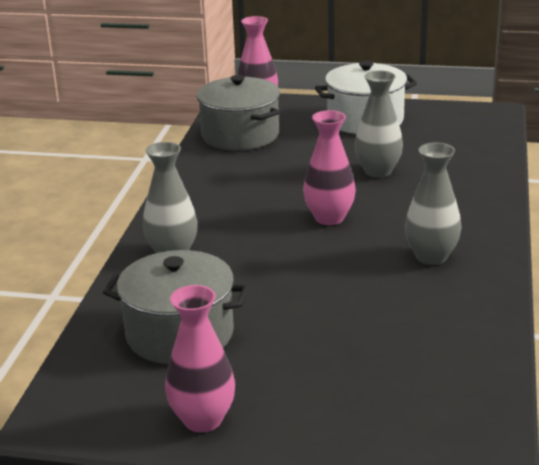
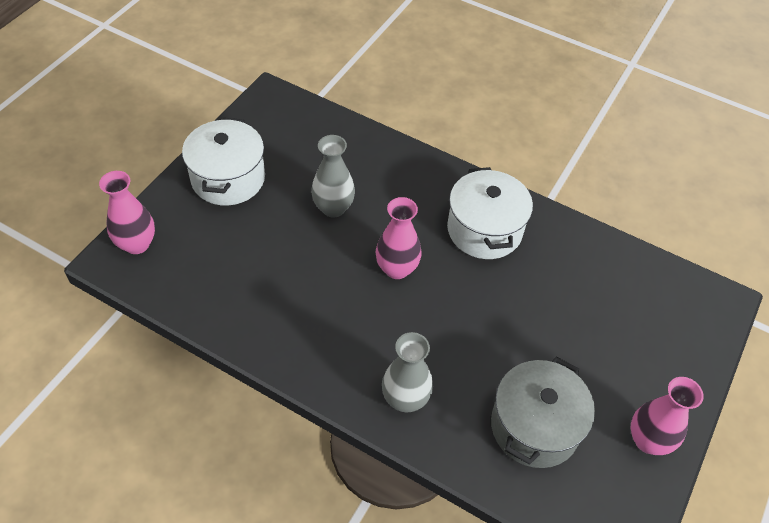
camera: 75 degrees left, 25 degrees up
(240, 135) = (197, 279): grey pot -> none
(431, 256) = (484, 230): grey vase -> white pot

